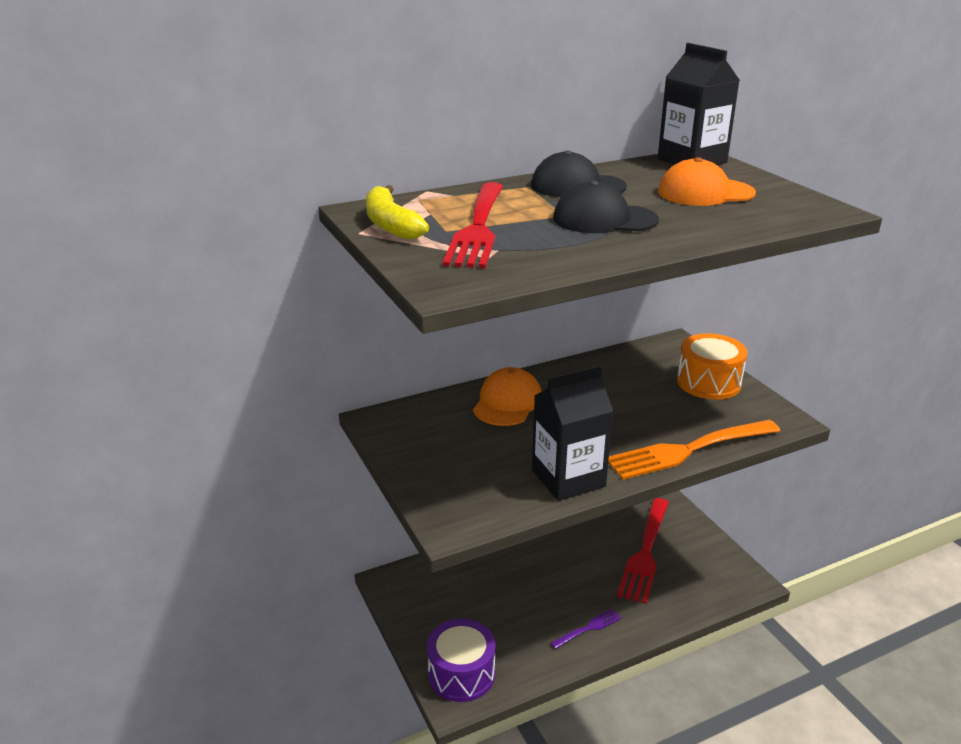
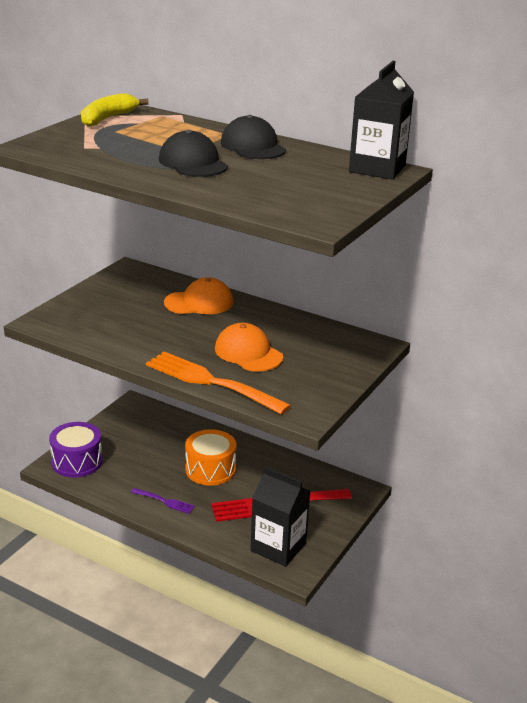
camera: 55 degrees right, 0 degrees up
(477, 228) = (130, 137): red fork -> none
(568, 478) = (127, 346): black carton -> black carton (278, 547)
(705, 193) = (299, 182): orange cap -> orange cap (248, 353)
(708, 382) = (326, 371): orange drum -> orange drum (210, 469)

